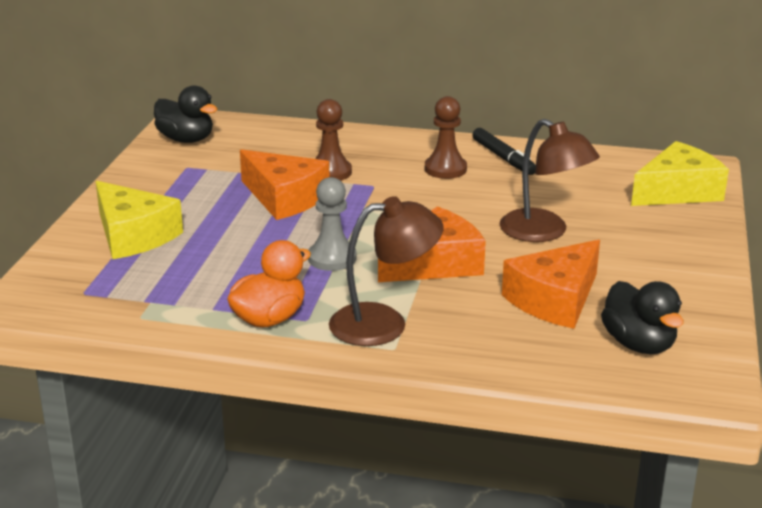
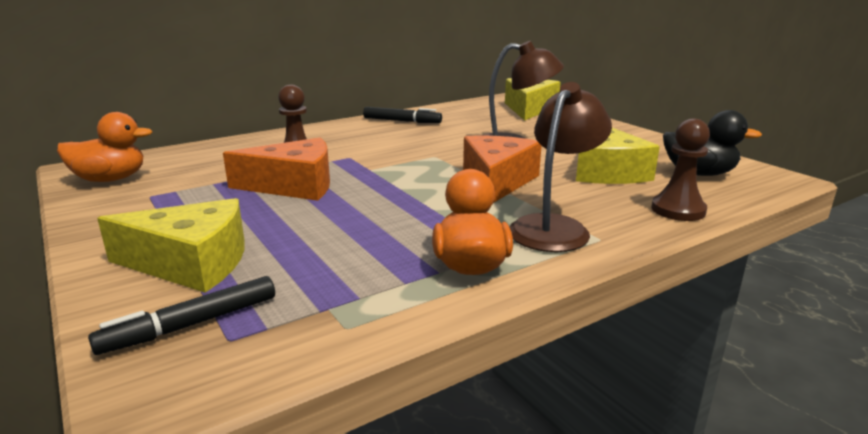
camera: 45 degrees left, 5 degrees down
(80, 275) = (191, 325): none -> black marker
(186, 139) = (110, 179): black duck -> orange duck
(332, 258) = (420, 206): grey pawn -> none
(445, 169) = (379, 135): brown pawn -> brown pawn (678, 210)
(555, 300) = (607, 171): orange cheese -> yellow cheese

